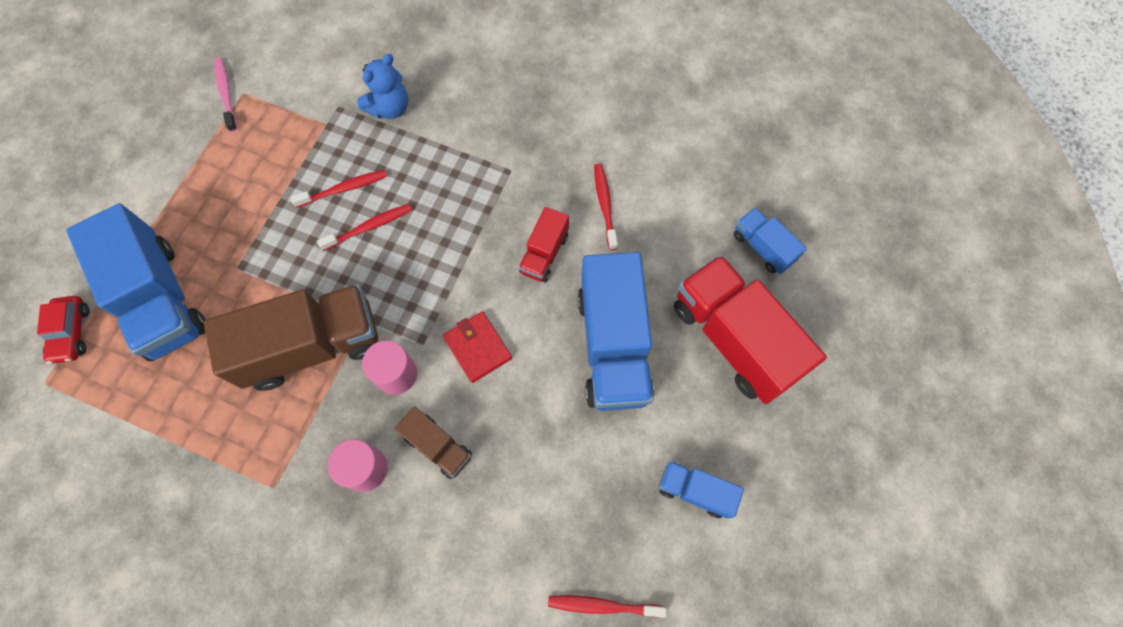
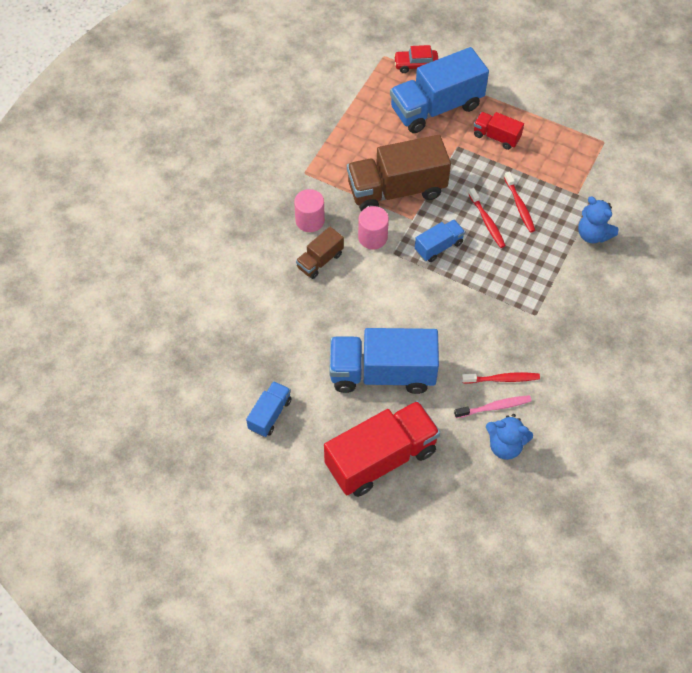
camera: 95 degrees right, 10 degrees down
(226, 94) = (603, 132): pink toothbrush -> pink toothbrush (494, 407)
(312, 346) = (396, 190): brown truck -> brown truck turned 90 degrees clockwise
(478, 348) = (388, 286): red wallet -> none
(544, 254) = (460, 333): red truck -> red truck (496, 137)
(603, 606) = (204, 349): red toothbrush -> none
(693, 200) = (505, 445): none -> blue teddy bear
(762, 247) = (459, 493): blue truck -> blue truck (438, 247)

